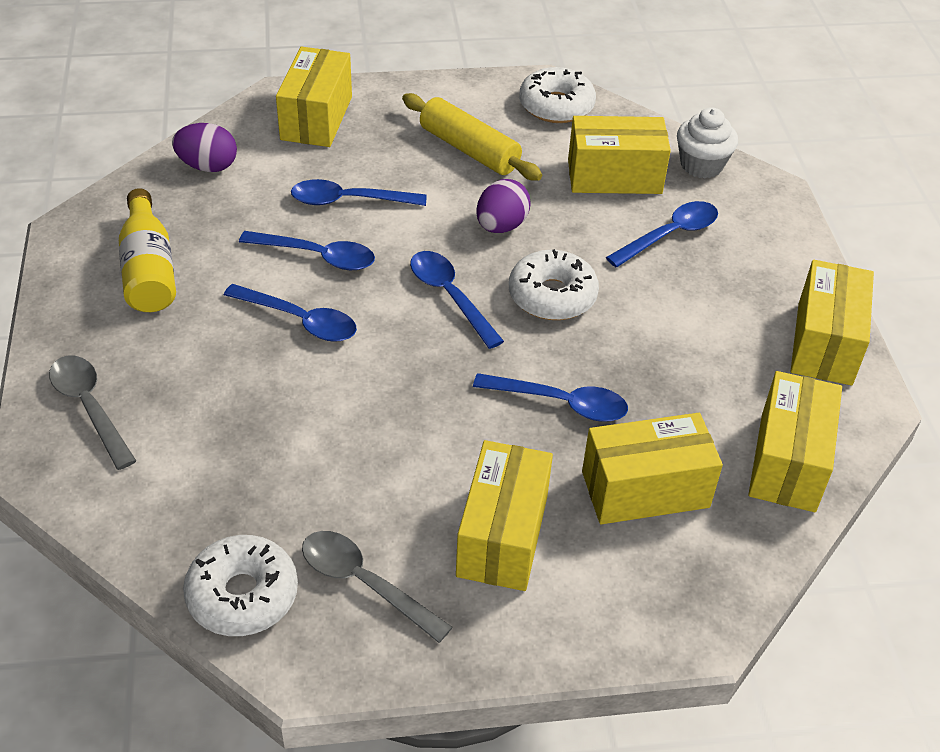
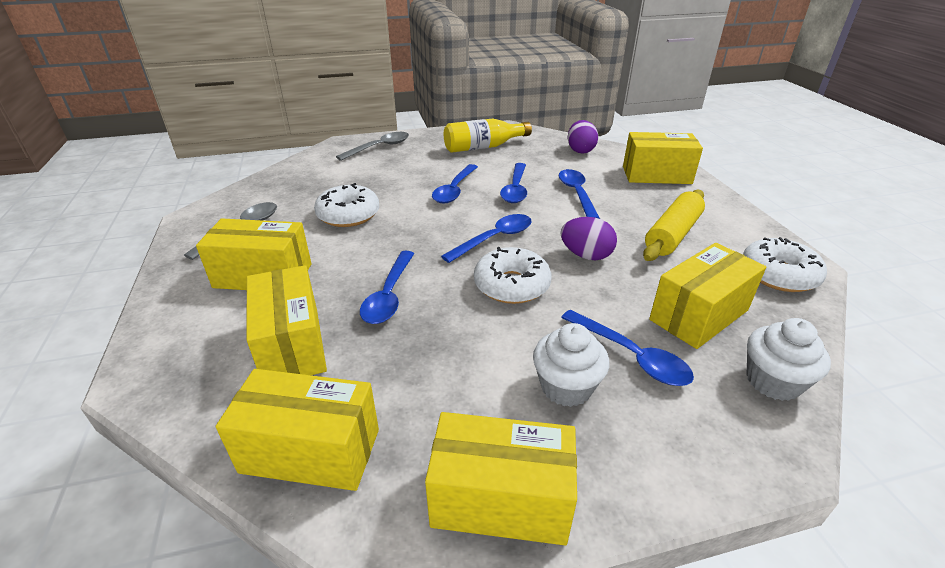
camera: 85 degrees right, 10 degrees down
(242, 595) = (247, 196): white donut -> white donut (348, 215)
(614, 177) = (698, 315): yellow box -> yellow box turned 60 degrees clockwise
(708, 285) = (566, 387): none -> white cupcake

